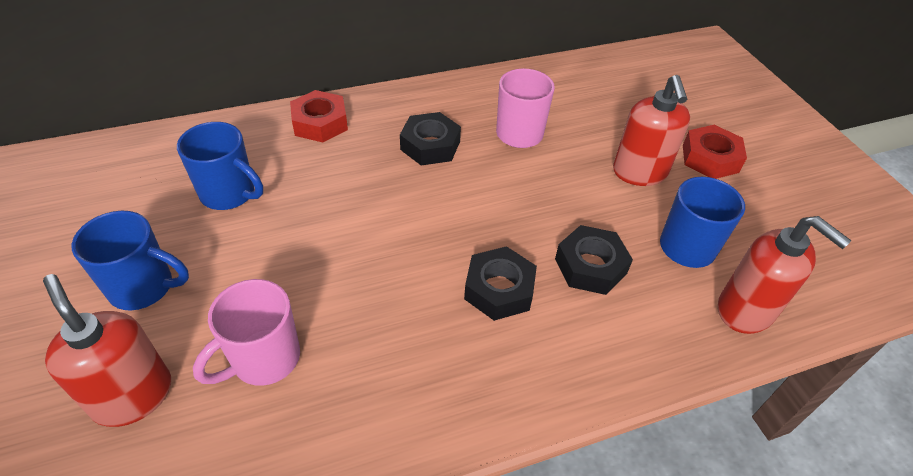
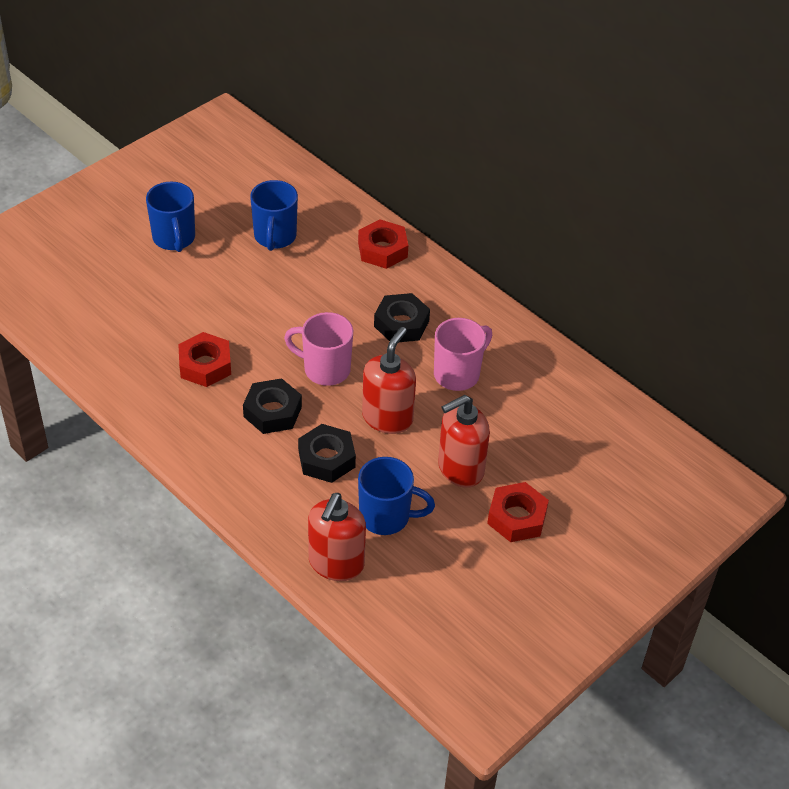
camera: 65 degrees right, 0 degrees up
(133, 396) = (102, 274): red soap dispenser -> red soap dispenser (387, 418)
(264, 359) = (153, 317): pink mug -> pink mug (325, 369)
(387, 330) = (205, 365): none -> red nut

